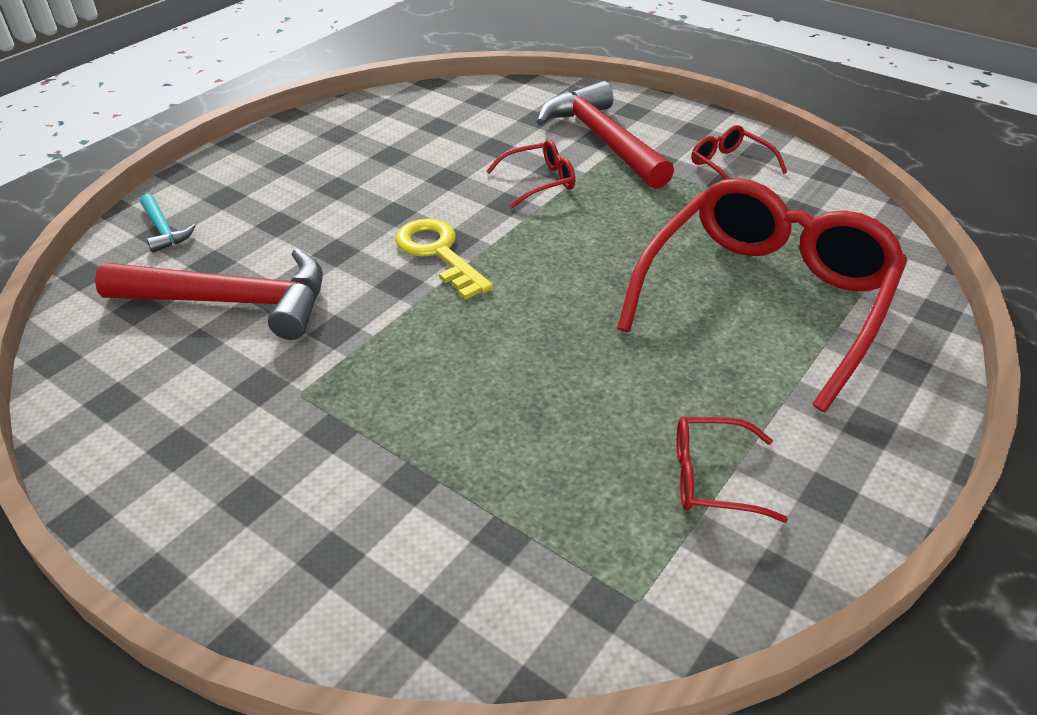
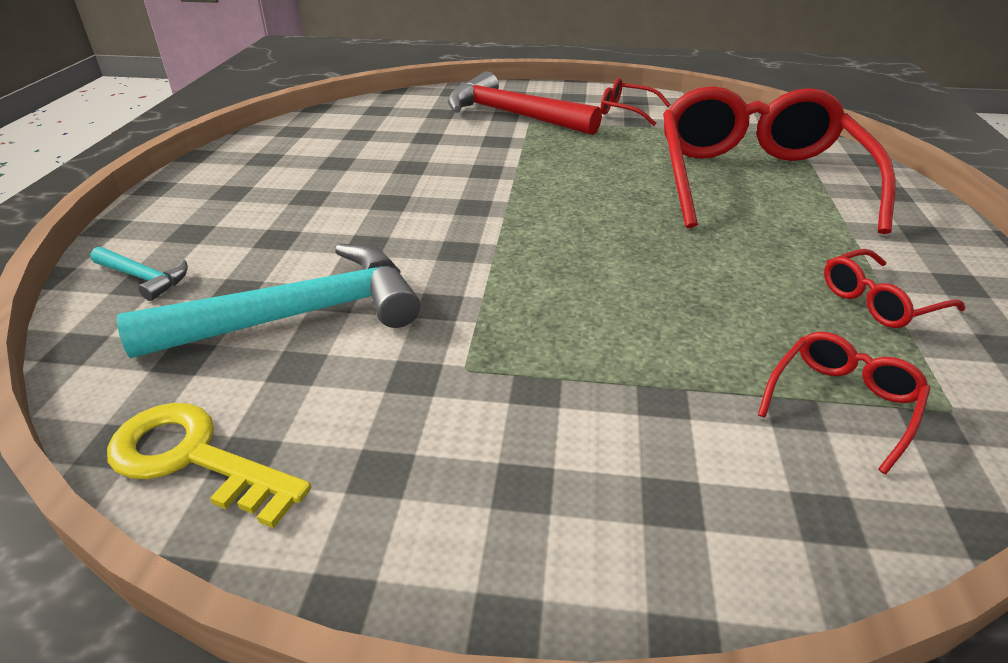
camera: 30 degrees left, 5 degrees down
(233, 302) = (299, 315): red hammer -> turquoise hammer
(438, 253) = (469, 219): yellow key -> yellow key (194, 458)
(539, 181) = (495, 151): red glasses -> red glasses (842, 403)

